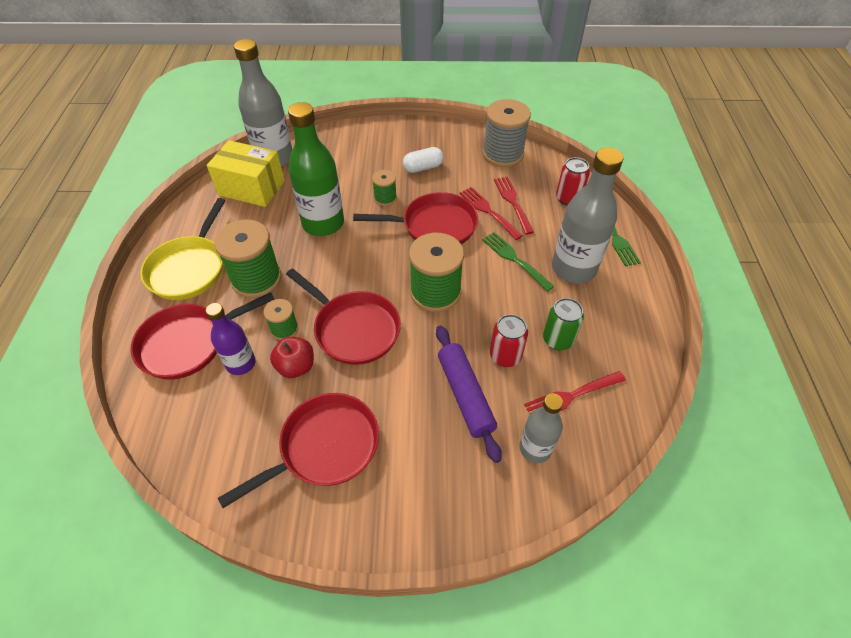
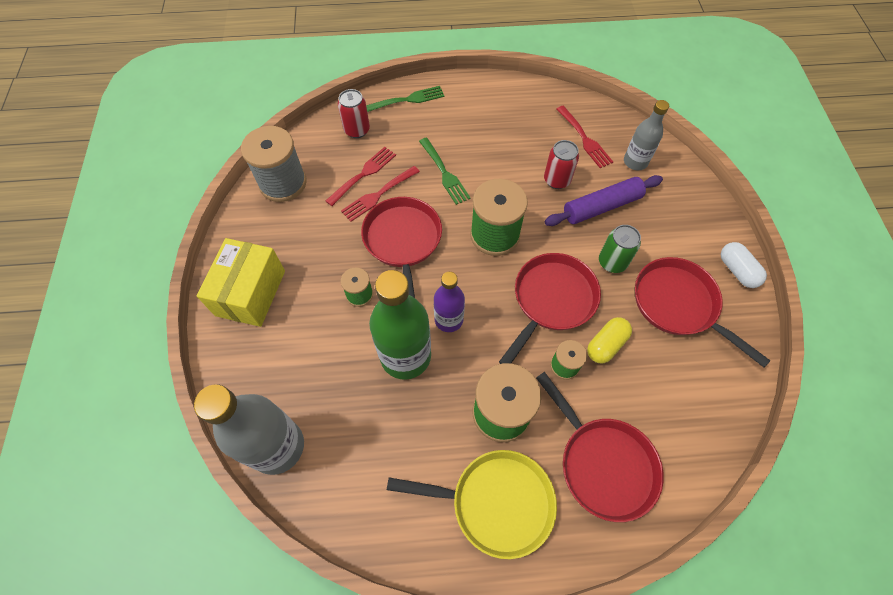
camera: 95 degrees left, 10 degrees up
(241, 363) = (615, 399): purple bottle -> purple bottle (449, 320)
(251, 188) = (341, 463): yellow box -> yellow box (250, 293)
(296, 366) = (606, 344): red apple -> yellow capsule
(423, 168) = (304, 260): white capsule -> white capsule (737, 270)
(513, 202) = (363, 174): red fork -> red fork turned 150 degrees clockwise
(514, 259) = (444, 173): green fork -> green fork turned 75 degrees counterclockwise
(558, 340) = (532, 145): green can -> green can (612, 262)
(573, 268) = (451, 131): grey bottle -> none

